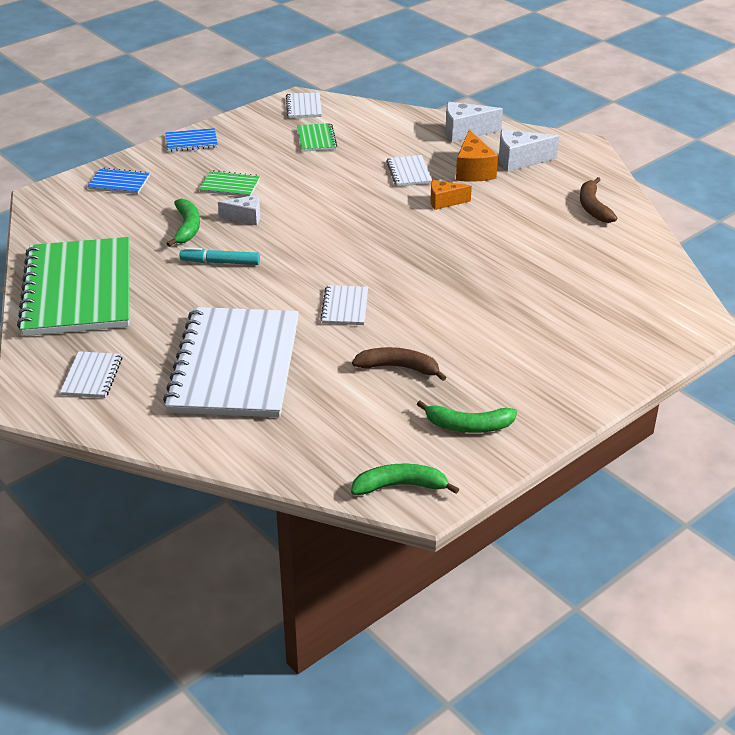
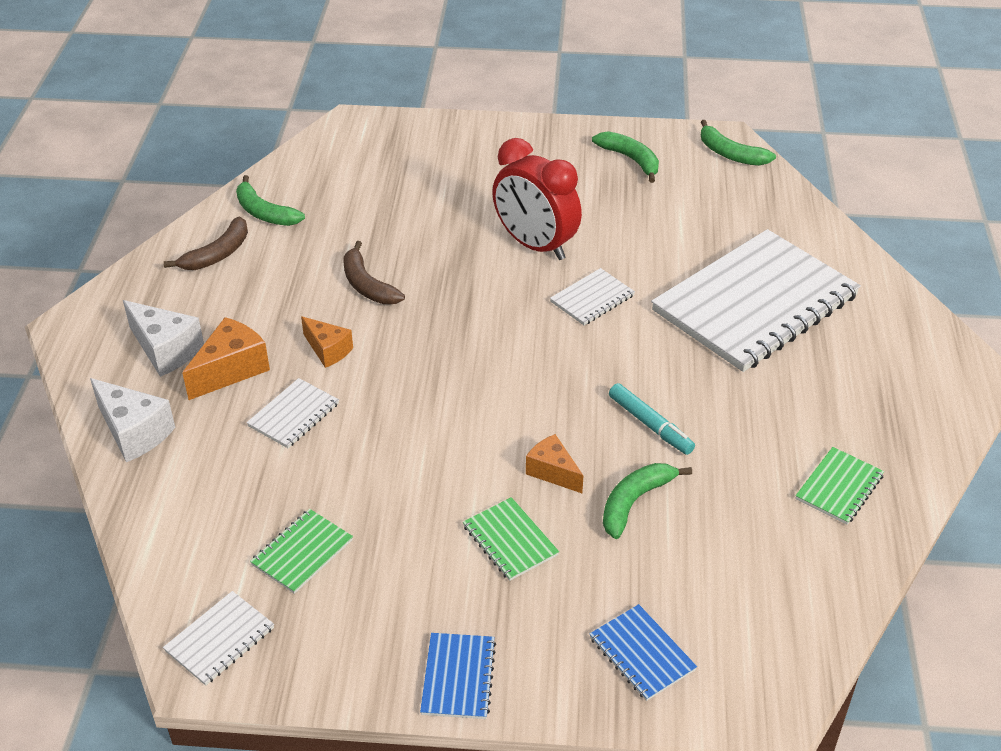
camera: 135 degrees left, 5 degrees up
(78, 290) = (839, 487): green notebook -> green notebook, size x0.41
(92, 376) = (899, 370): white notebook -> none
(191, 142) = (458, 677): blue notebook -> blue notebook turned 60 degrees clockwise
(245, 217) = (552, 472): white cheese -> orange cheese
(398, 367) = (621, 223): brown banana -> brown banana (367, 285)
(431, 318) = (535, 245): none -> red clock
(619, 240) = (264, 213): none -> green banana

